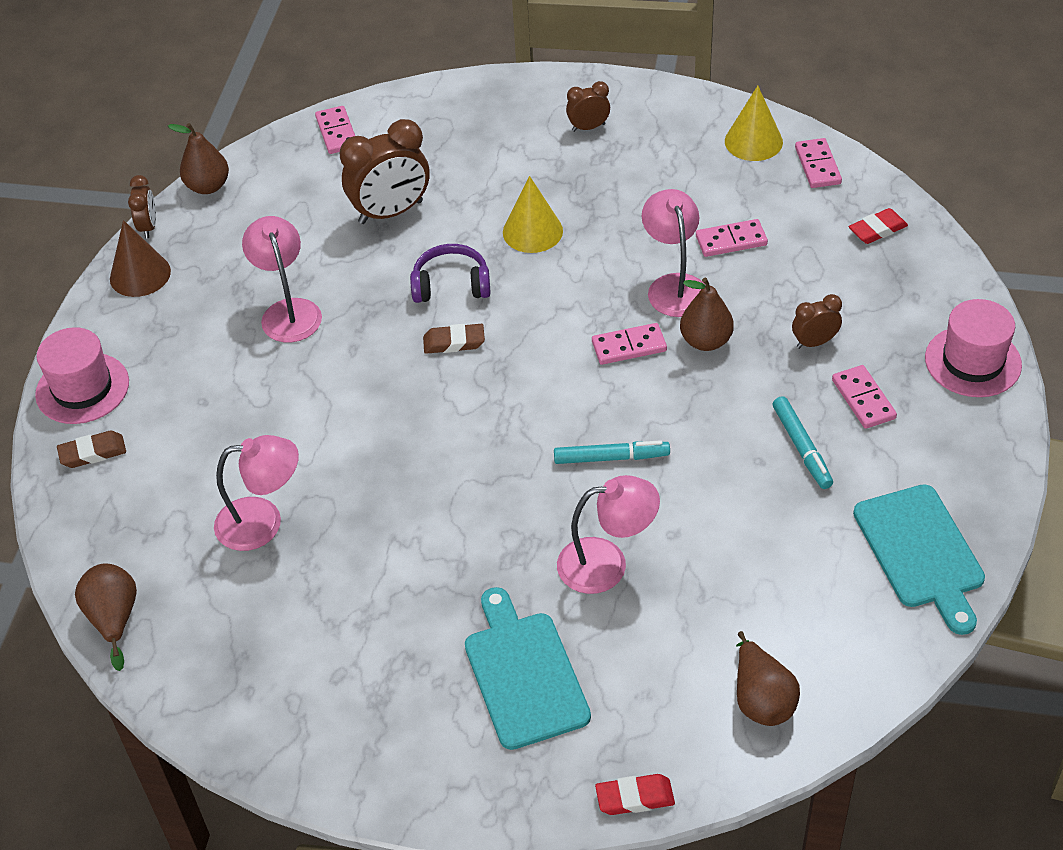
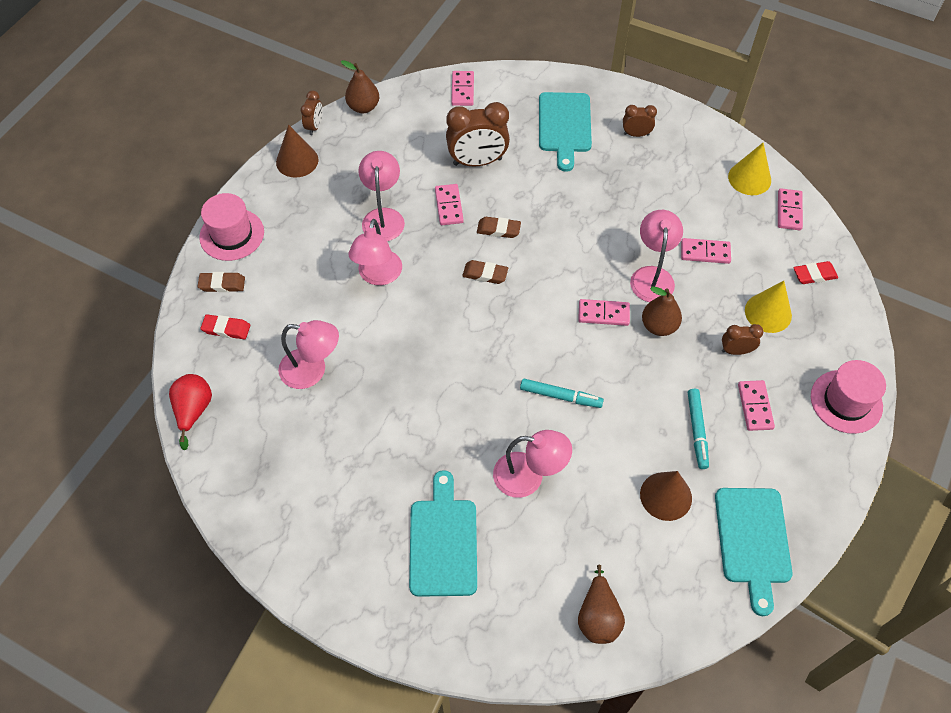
camera: 15 degrees right, 10 degrees up
(114, 619) = (194, 411): brown pear -> red pear
(309, 383) = (378, 276): none -> pink lamp
(373, 275) = (449, 206): none -> pink domino
(451, 285) = (498, 229): purple headphones -> brown eraser
(490, 141) = (564, 126): none -> turquoise cutting board
(532, 231) = (568, 204): yellow cone -> yellow cone (768, 313)
(635, 797) = (484, 661): red eraser -> red eraser (226, 329)
(792, 534) = (666, 496): none -> brown cone

